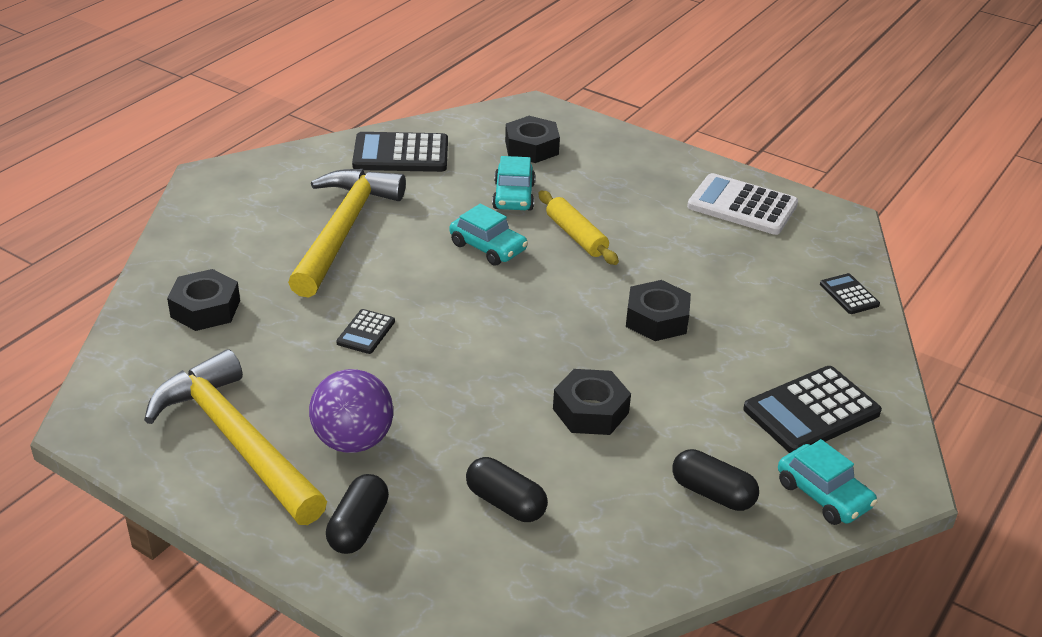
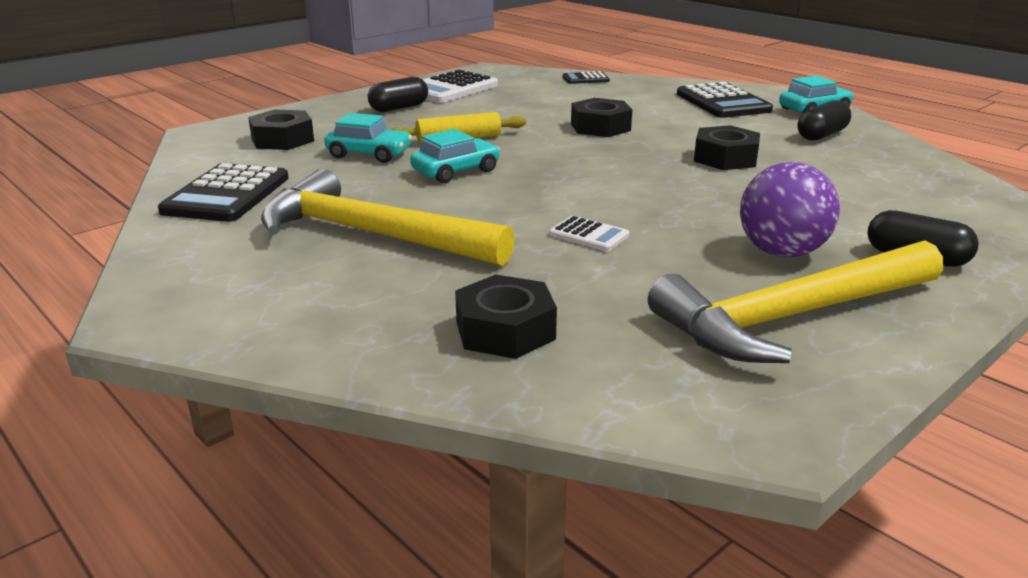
camera: 75 degrees left, 10 degrees down
(366, 332) = (589, 235): black calculator -> white calculator
(505, 503) = (856, 196): black capsule -> black capsule (399, 108)

